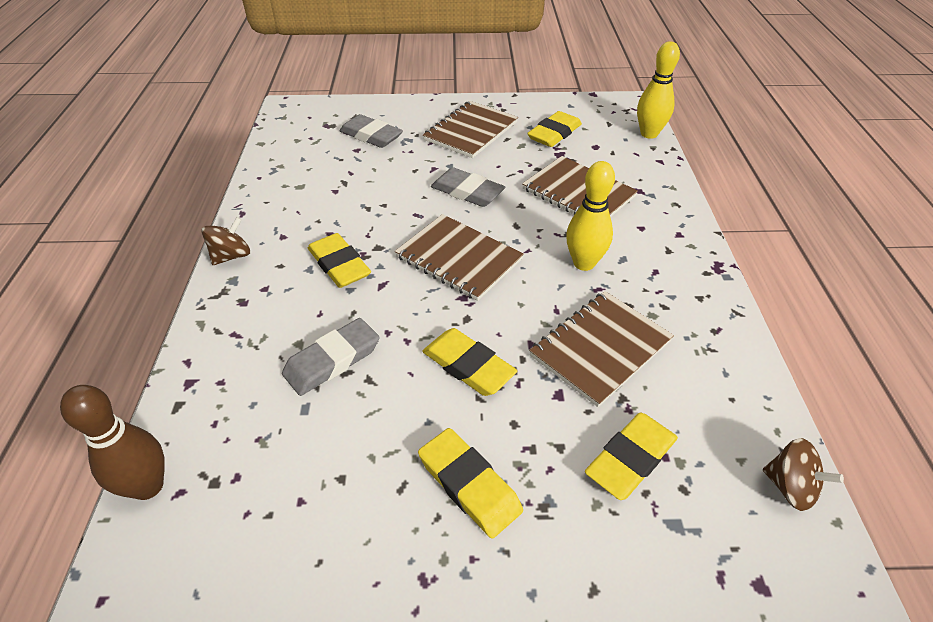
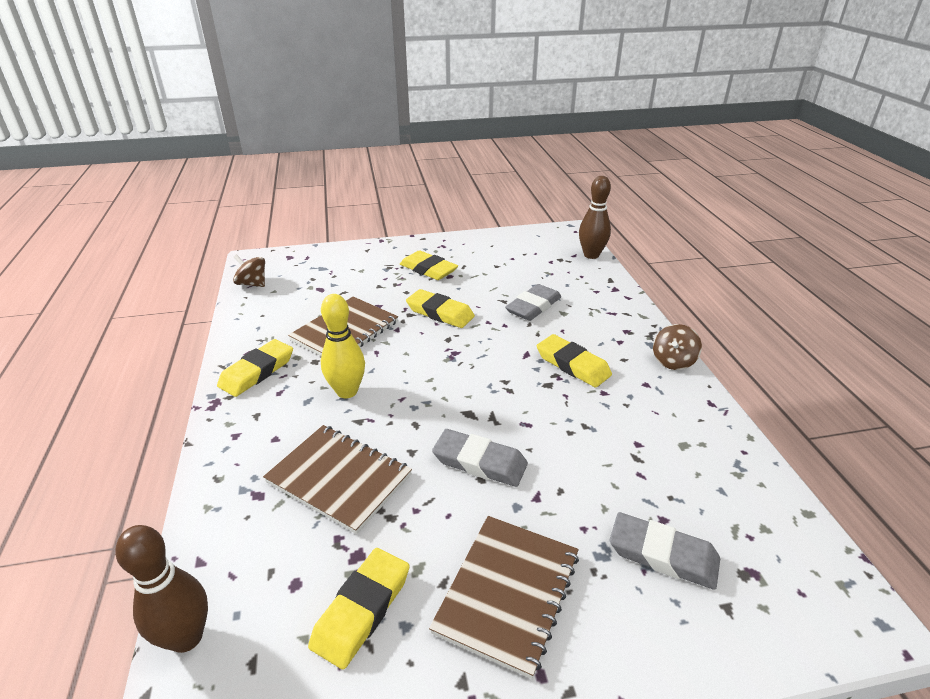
camera: 170 degrees right, 10 degrees down
(459, 258) = (467, 382): brown notebook -> none
(630, 458) = (338, 285): yellow eraser -> yellow eraser (257, 372)
(649, 134) = (186, 637): yellow bowling pin -> brown bowling pin

